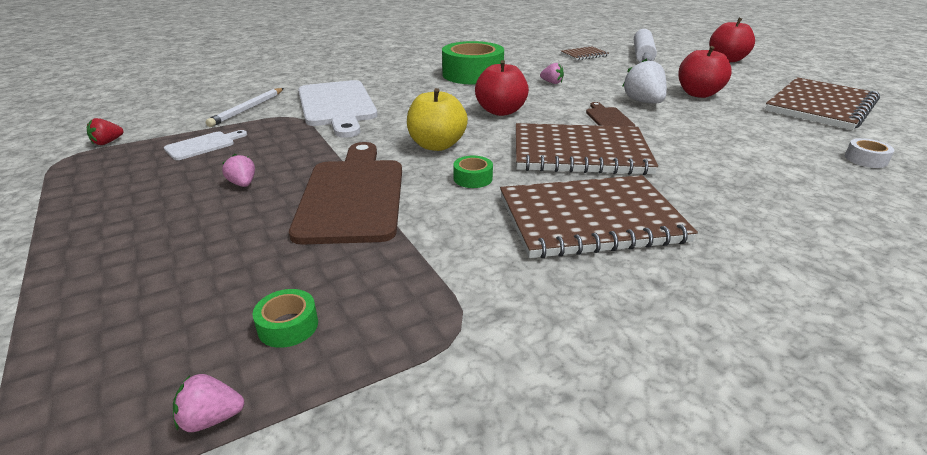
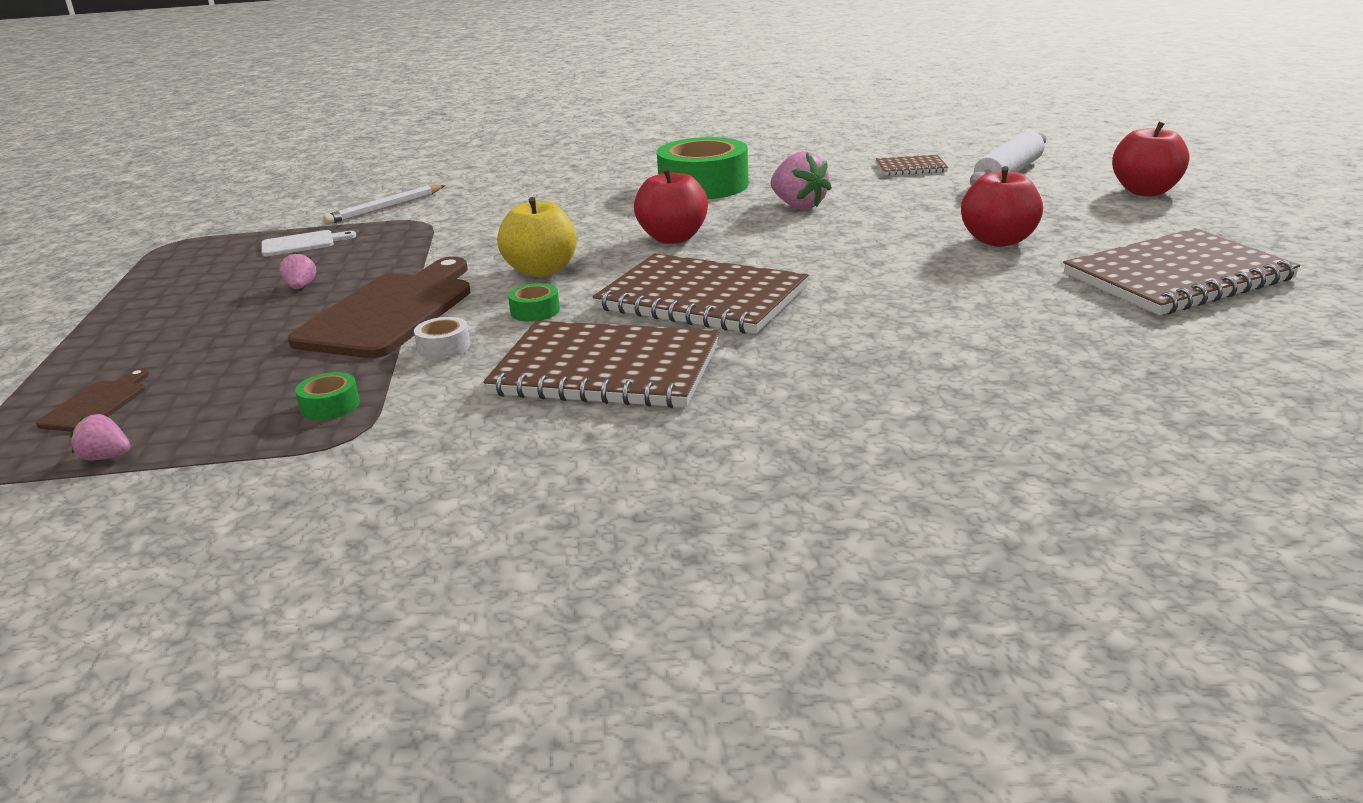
camera: 25 degrees right, 5 degrees down
(107, 142) = (219, 231): red strawberry -> none
(288, 326) = (218, 410): green tape -> green tape (330, 406)
(337, 106) = (484, 213): white cutting board -> none
(552, 83) = (798, 206): pink strawberry -> pink strawberry, size x1.83
(608, 118) = (805, 261): brown cutting board -> brown cutting board (97, 404)
(643, 102) = (892, 244): white strawberry -> none
(865, 159) = (1102, 356): white tape -> white tape (444, 347)

